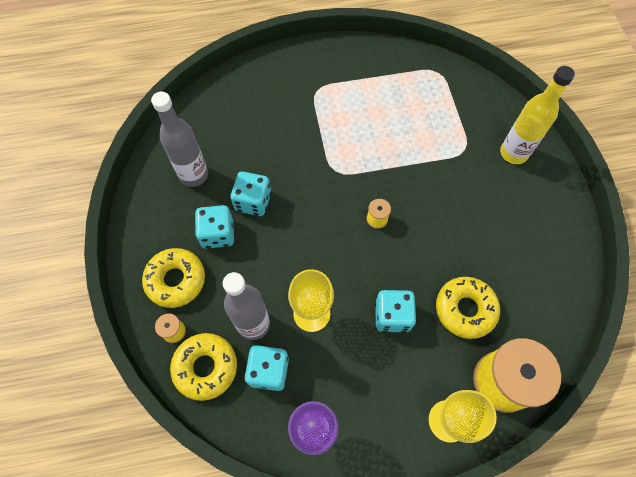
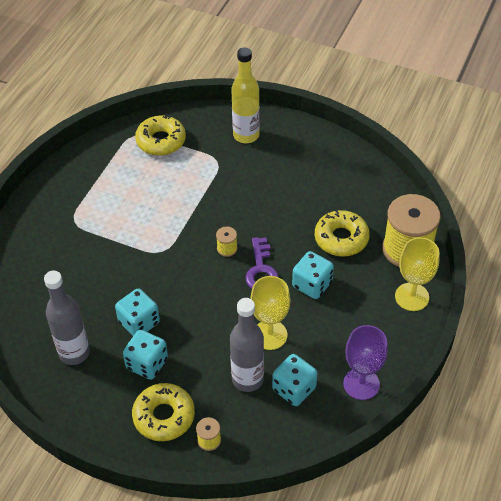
camera: 55 degrees left, 15 degrees down
(205, 367) = (258, 432): yellow donut -> yellow donut (161, 141)
(375, 261) = (261, 270): none -> purple key

